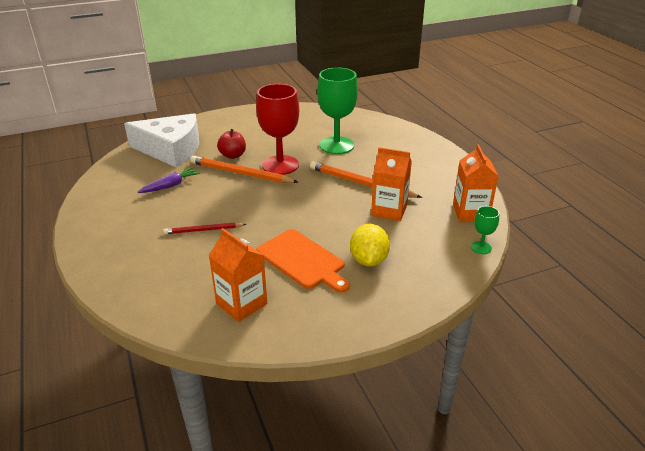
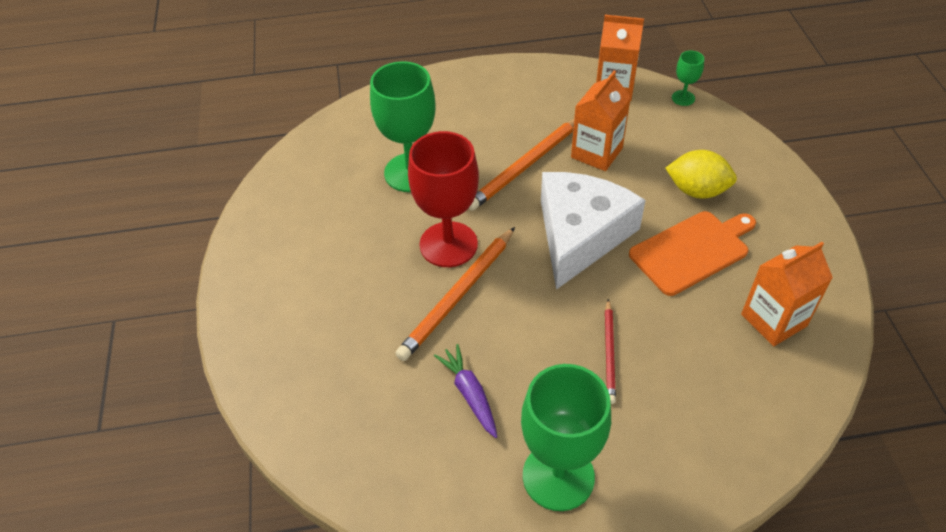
camera: 75 degrees left, 15 degrees up
(115, 219) = (558, 476): none -> green goblet
(171, 150) = (340, 392): white cheese -> white cheese (580, 235)
(233, 155) = (396, 302): red apple -> none

